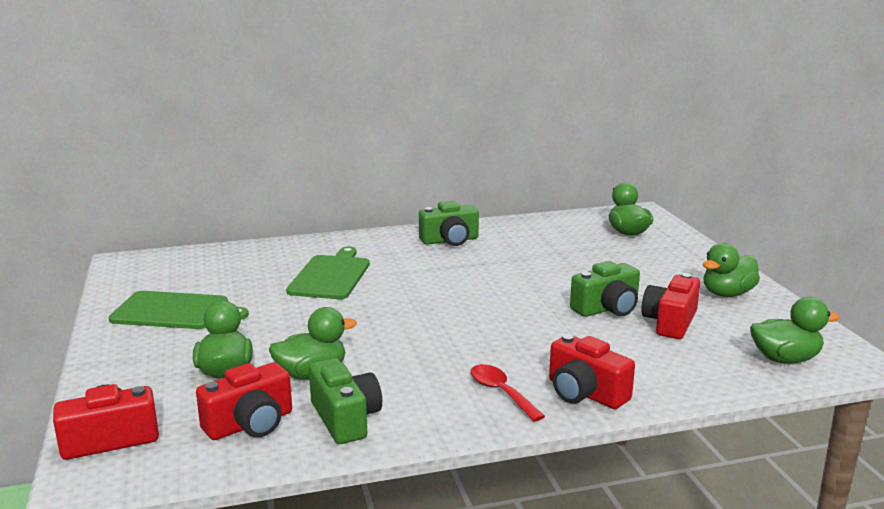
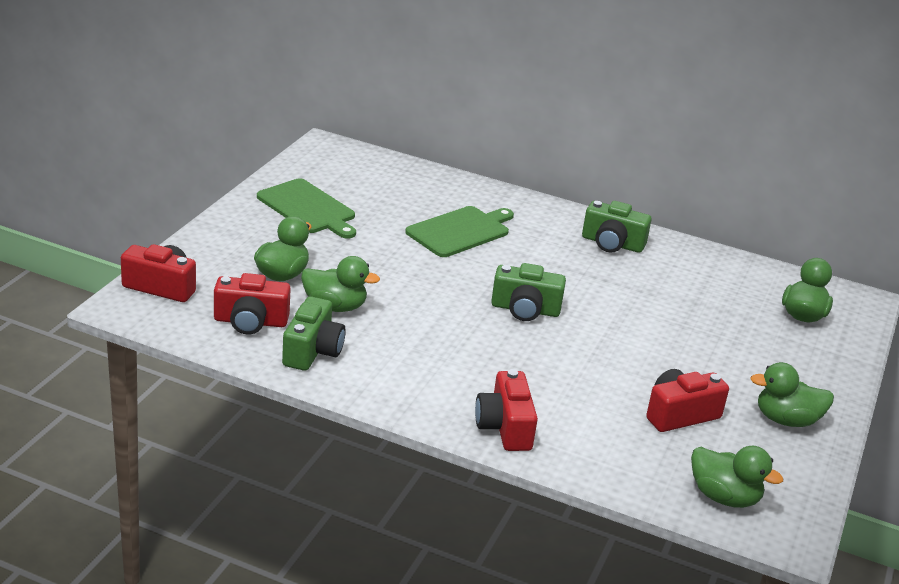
camera: 35 degrees right, 10 degrees up
(501, 392) = (444, 392): red spoon -> none
(607, 308) = (645, 374): green camera -> green camera (525, 309)

